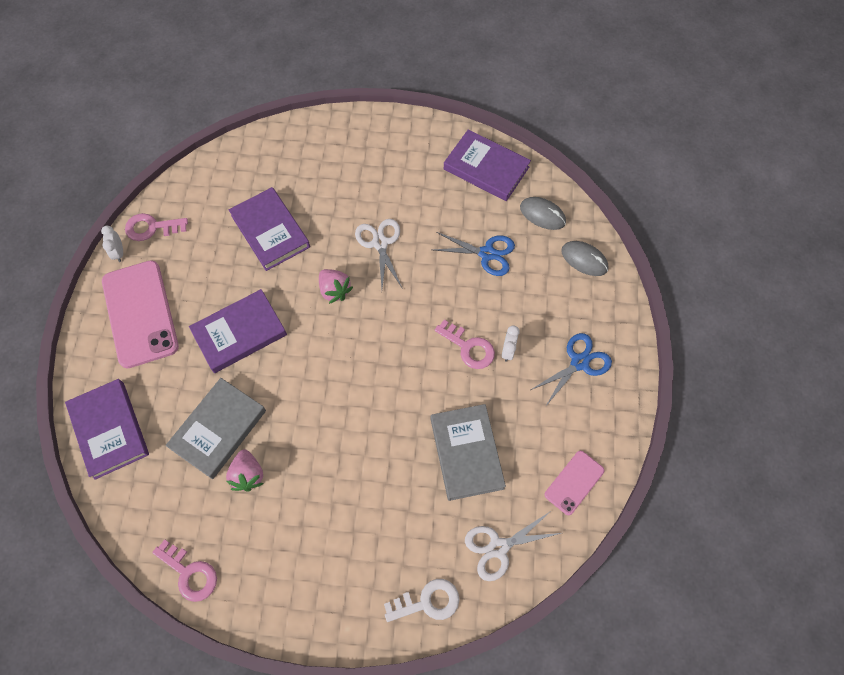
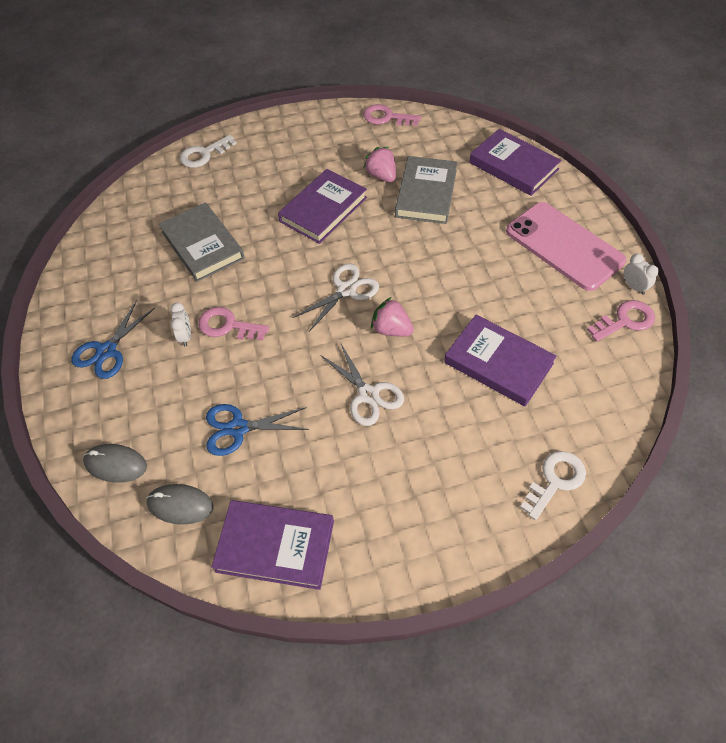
camera: 160 degrees right, 10 degrees down
(239, 333) = (460, 262): purple book -> purple book (323, 209)
(289, 142) = (555, 480): none -> white key
(498, 547) = (157, 197): white scissors -> white scissors (346, 290)
(574, 482) = (99, 256): pink phone -> none

